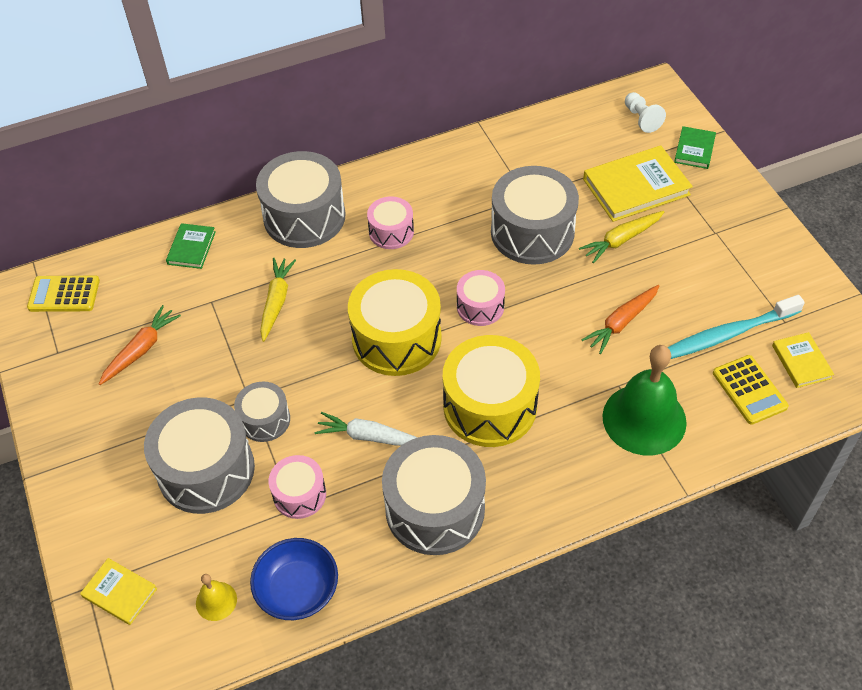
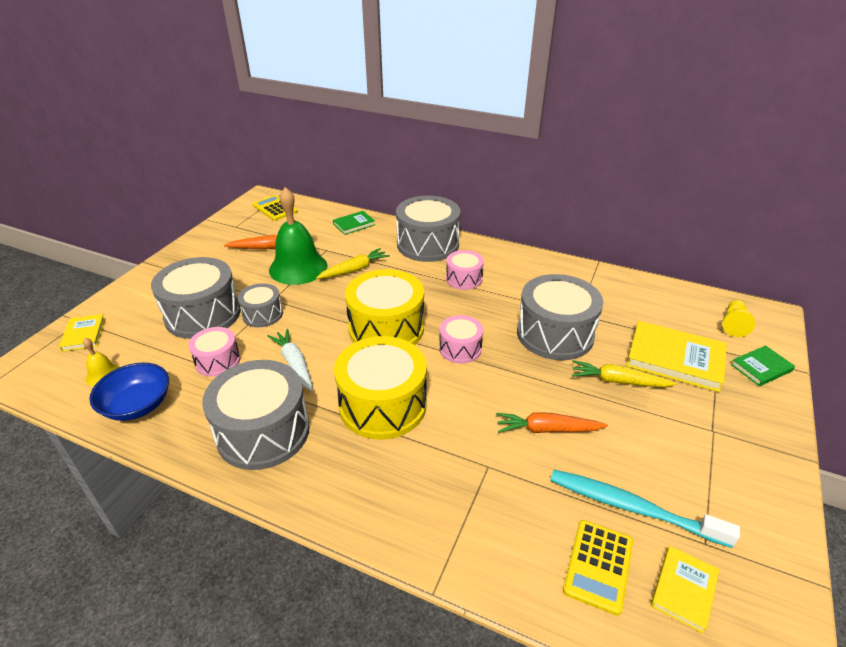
camera: 45 degrees right, 15 degrees down
(641, 119) = (733, 324): white pawn -> yellow pawn
(644, 419) = (475, 505): green bell -> green bell (298, 267)

